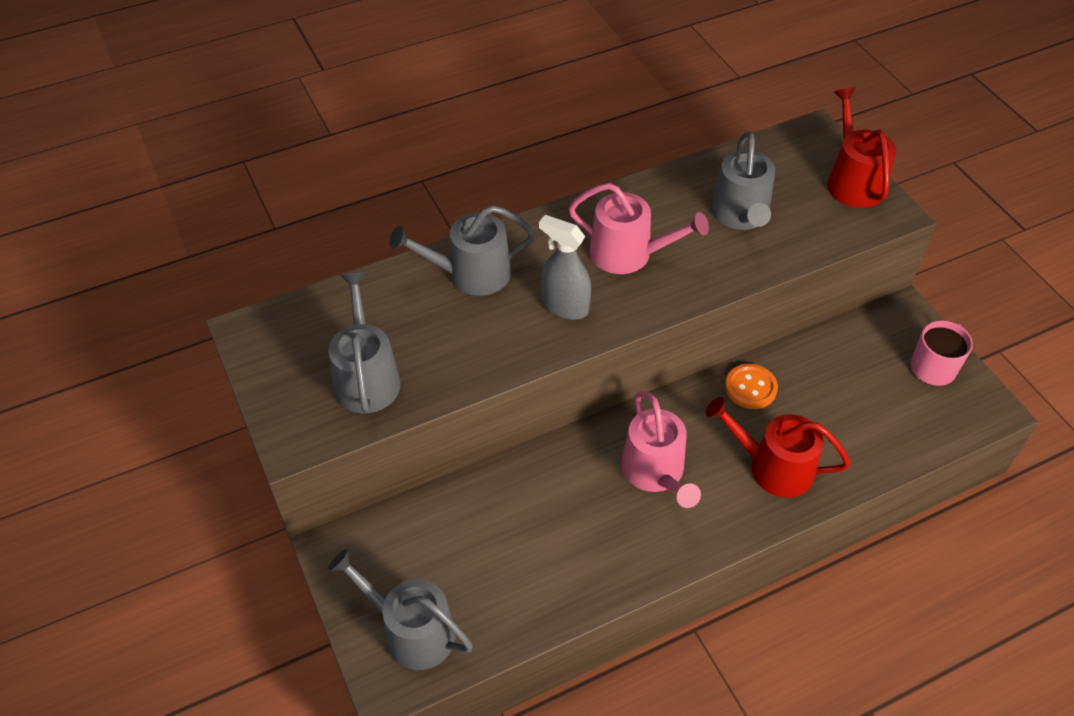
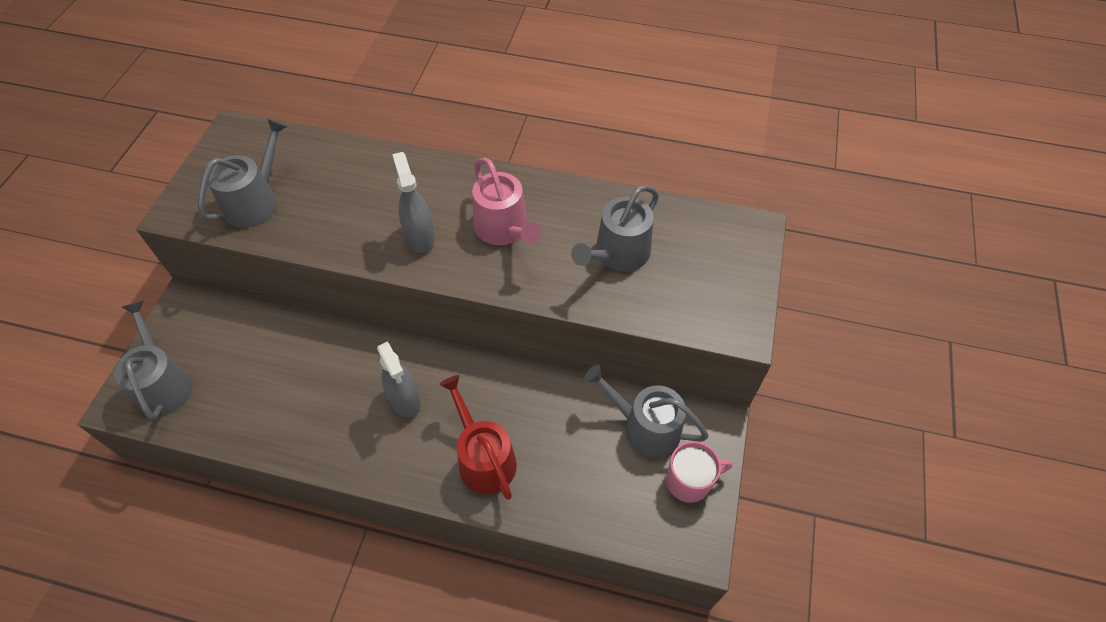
camera: 40 degrees right, 5 degrees up
(471, 274) = (390, 176): grey watering can -> grey watering can (645, 427)
(655, 472) = (405, 400): pink watering can -> grey spray bottle
(750, 388) = (534, 391): orange button -> none
(853, 181) = (739, 285): red watering can -> none

